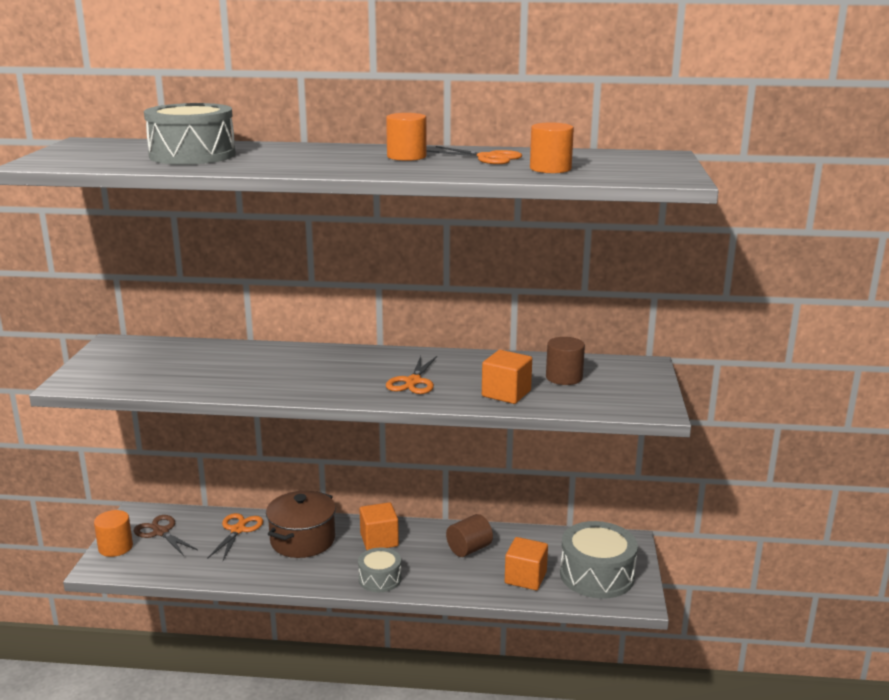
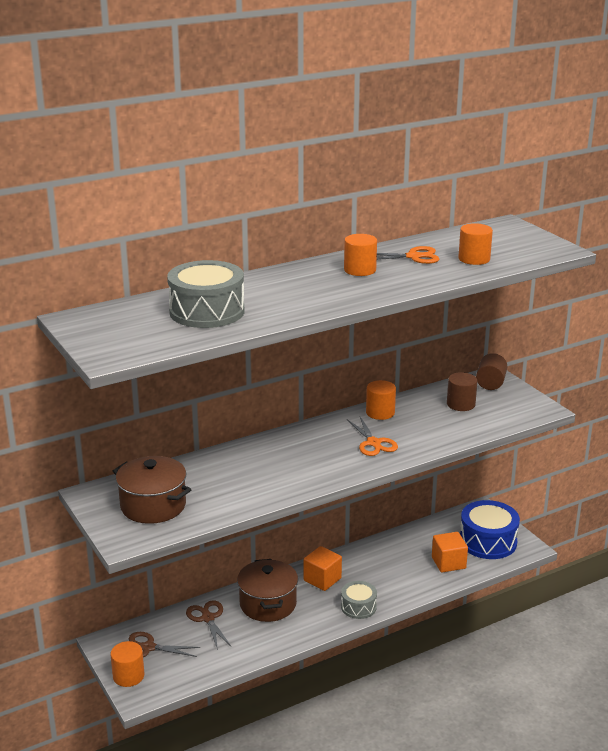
camera: 35 degrees left, 5 degrees up
(139, 366) = (153, 506): none -> brown pot
(238, 530) = (208, 618): orange scissors -> brown scissors
(465, 360) = (380, 412): none -> orange cylinder
(469, 549) = (390, 559): brown cylinder -> brown cylinder (490, 383)
(506, 393) = (444, 430): orange cube -> none
(597, 575) = (488, 541): grey drum -> blue drum

